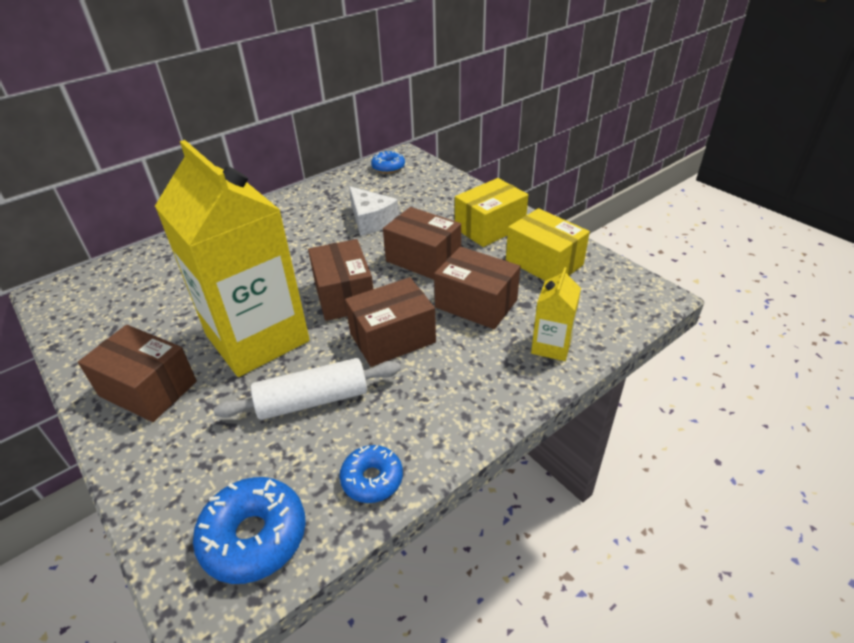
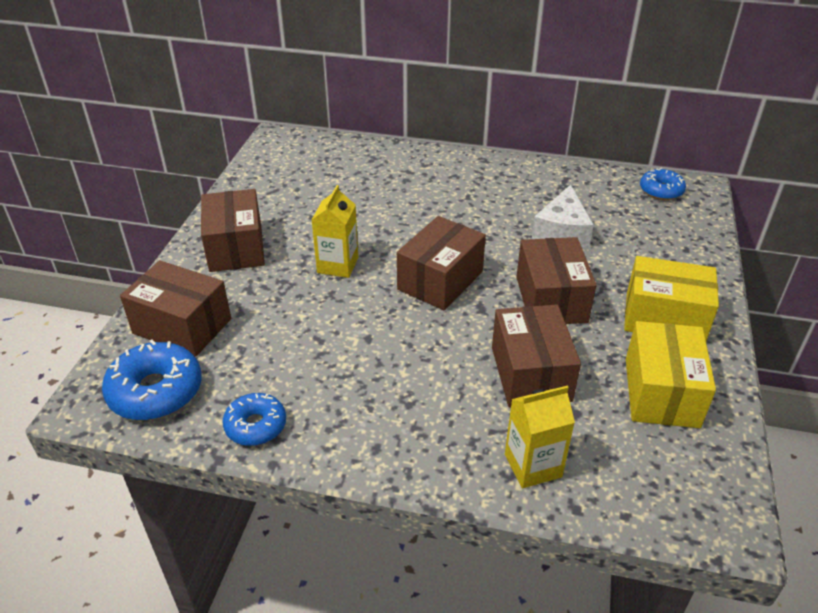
camera: 50 degrees right, 0 degrees up
(257, 338) = (337, 265): yellow carton -> yellow carton, size x0.43
(313, 400) = (303, 340): white rolling pin -> none
(392, 338) = (421, 343): brown box -> brown box (182, 326)

